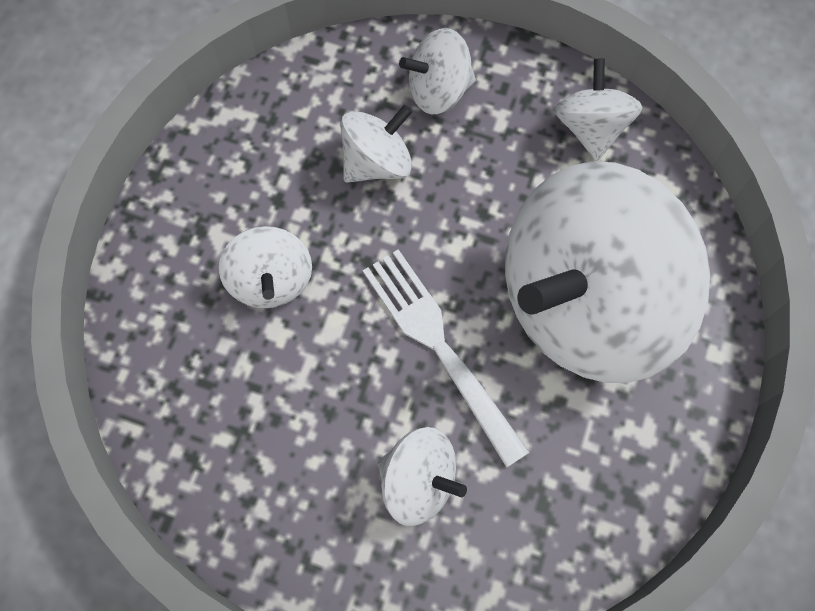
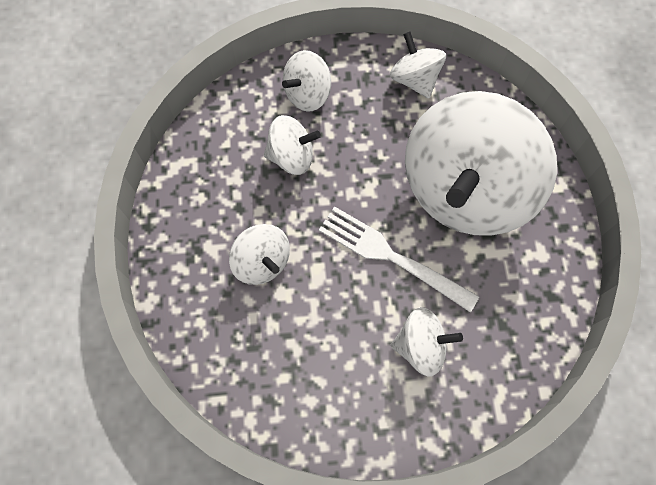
camera: 25 degrees left, 0 degrees up
(377, 162) = (291, 156): white spinning top -> white spinning top turned 60 degrees clockwise

